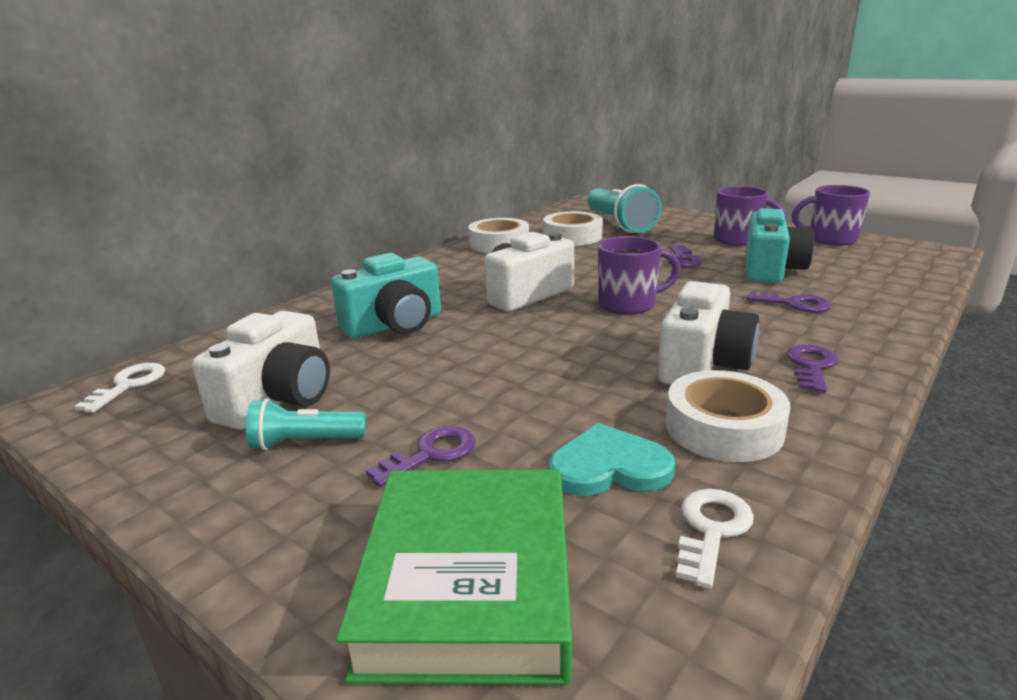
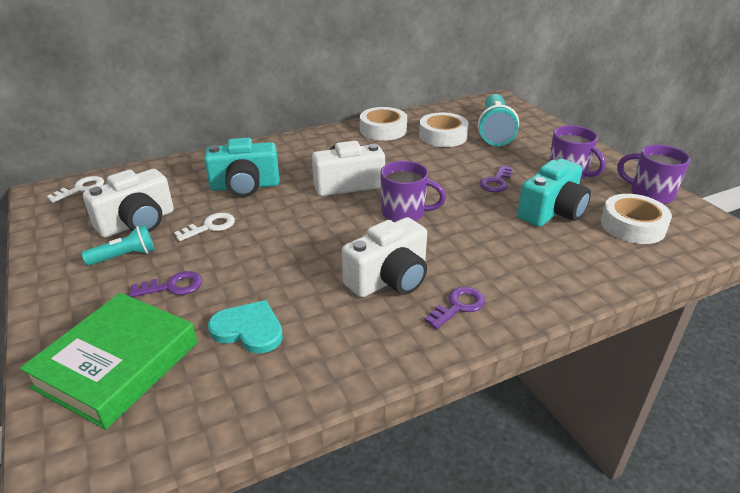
camera: 25 degrees right, 10 degrees up
(305, 442) = (125, 256): turquoise flashlight -> turquoise flashlight turned 135 degrees clockwise
(711, 530) = (253, 387): white key -> white key (210, 226)
(723, 428) = (341, 330): white tape -> white tape (632, 226)
(795, 304) = (523, 250): purple key -> none

